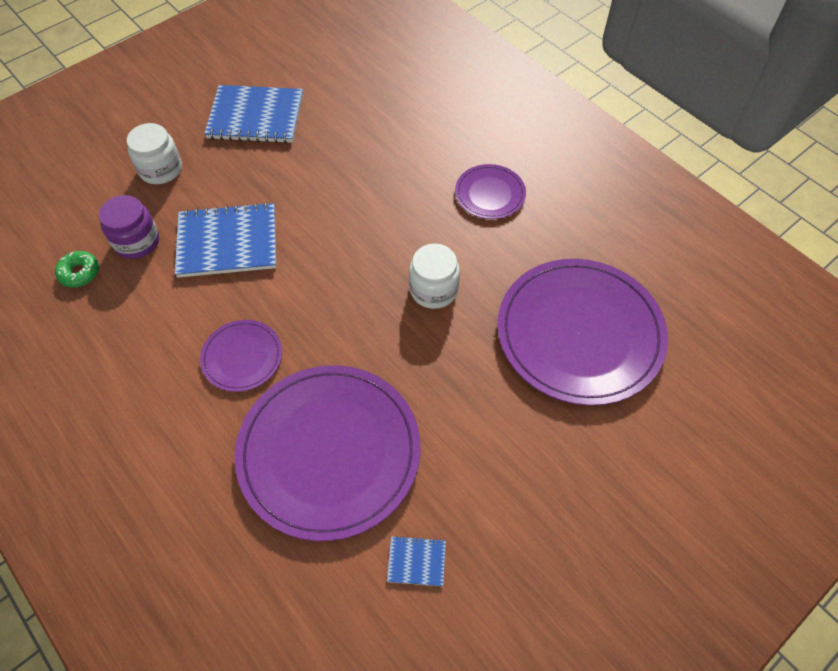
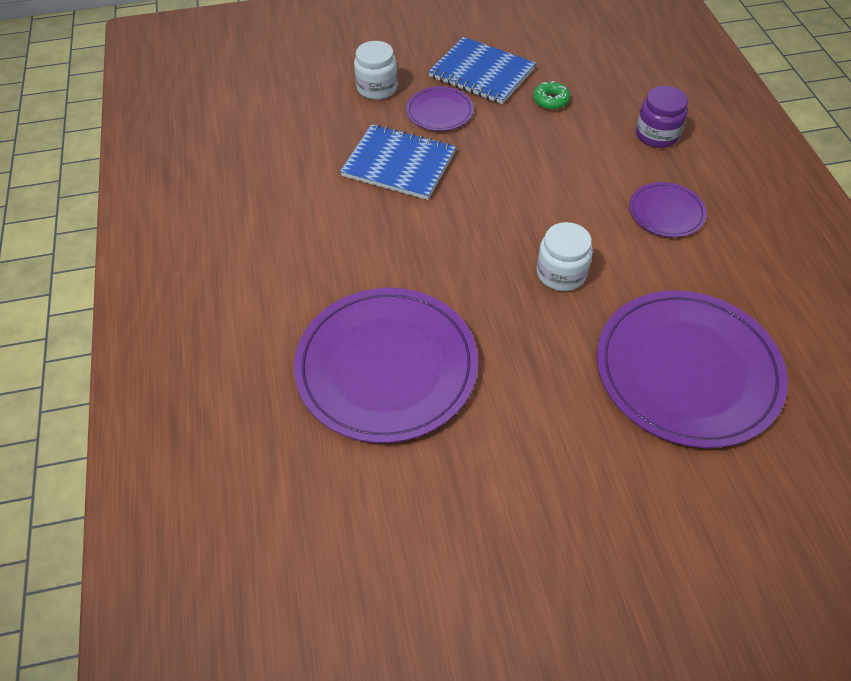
camera: 30 degrees right, 5 degrees down
(79, 273) = (268, 143): green donut -> green donut (550, 100)
(137, 241) = (325, 136): purple jar -> purple jar (657, 134)
(242, 357) = (358, 259): purple plate -> purple plate (439, 111)
(416, 561) = (410, 493): blue notebook -> none

